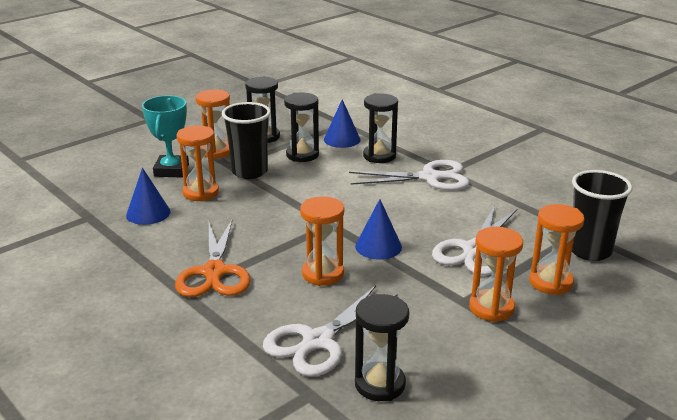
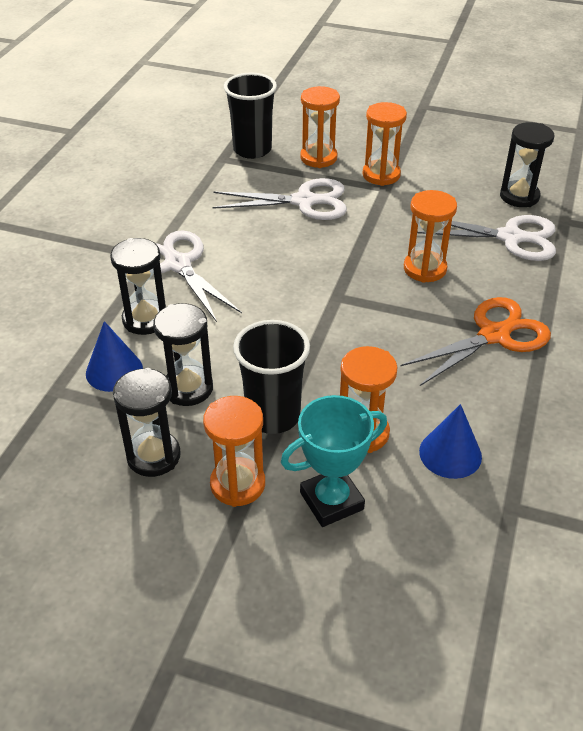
camera: 120 degrees left, 15 degrees up
(378, 246) = (349, 253): blue cone -> none

